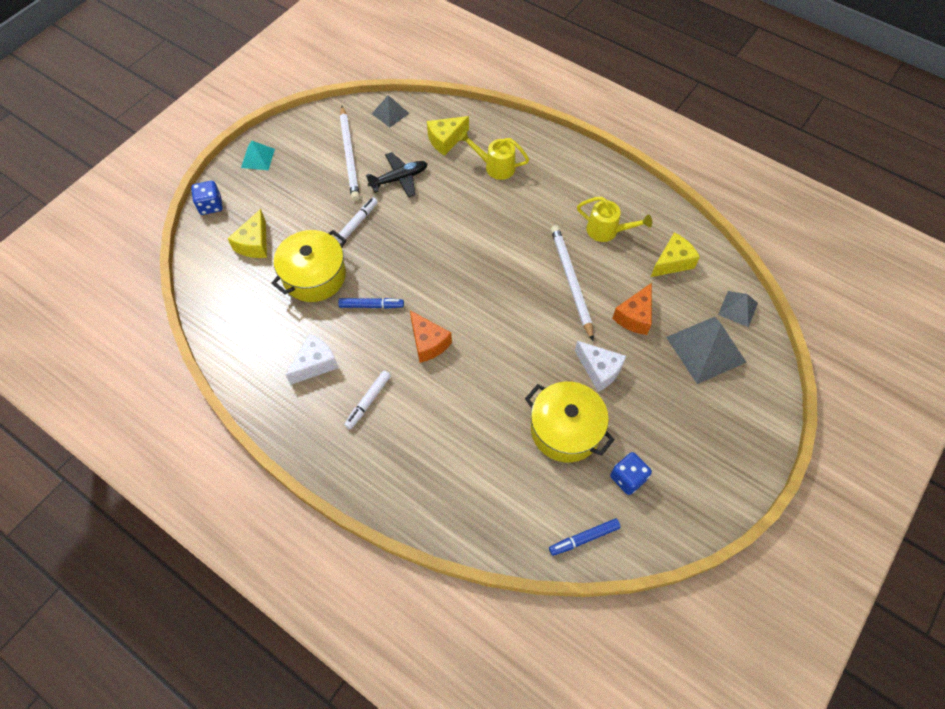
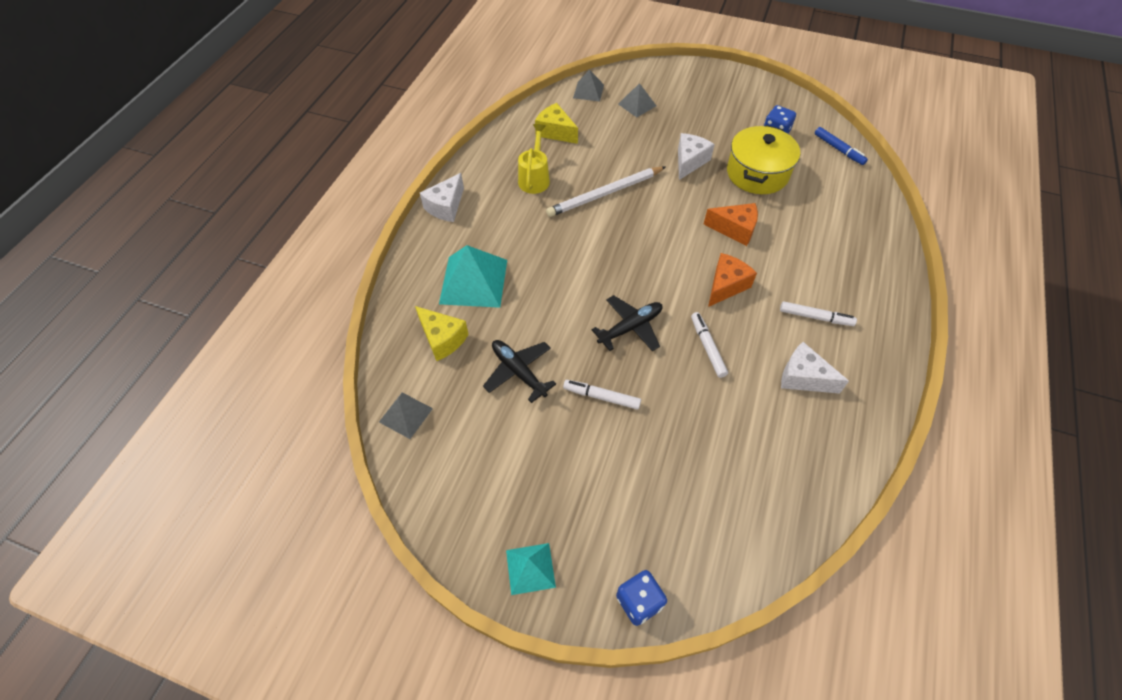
camera: 105 degrees left, 5 degrees down
(254, 244) = (679, 509): yellow cheese -> none
(314, 276) = (696, 418): yellow pot -> none
(349, 155) = (494, 441): white pencil -> none
(371, 305) = (707, 347): blue marker -> white marker
(411, 258) = (630, 327): none -> black plane
(495, 166) = (473, 281): yellow watering can -> turquoise pyramid
(586, 161) = (446, 207): none -> white cheese
(634, 316) = (624, 148): orange cheese -> orange cheese (735, 229)
(705, 349) = (637, 105): grey pyramid -> grey pyramid, size x0.56

